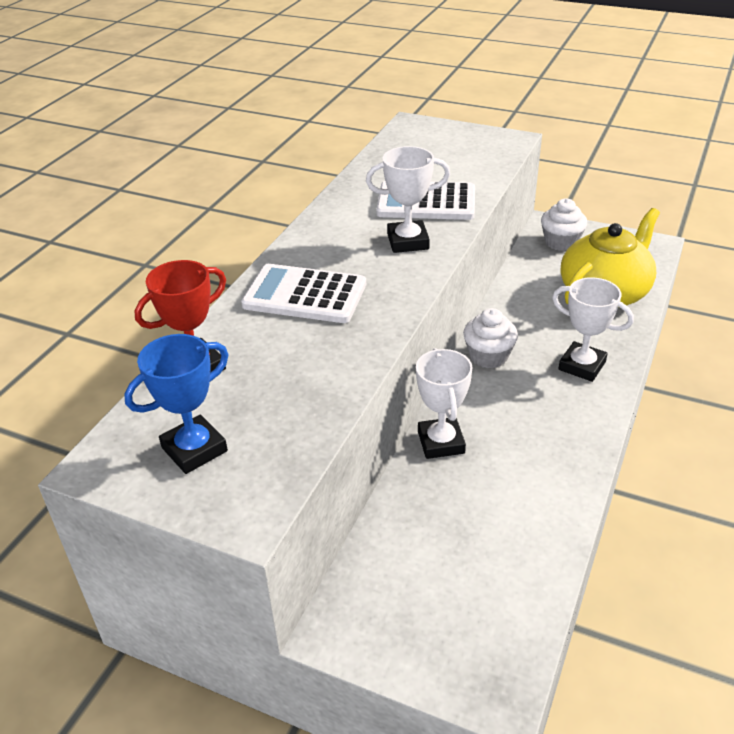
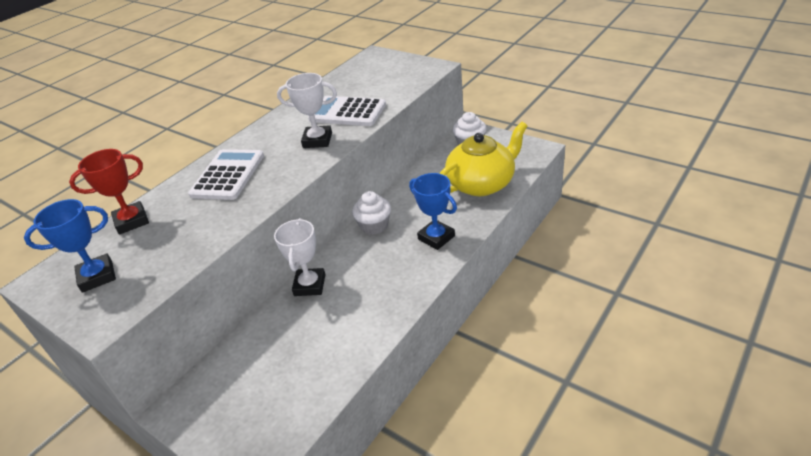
camera: 15 degrees right, 0 degrees up
(305, 295) = (228, 175): white calculator -> white calculator turned 75 degrees clockwise
(582, 366) = (436, 237): white trophy -> blue trophy

